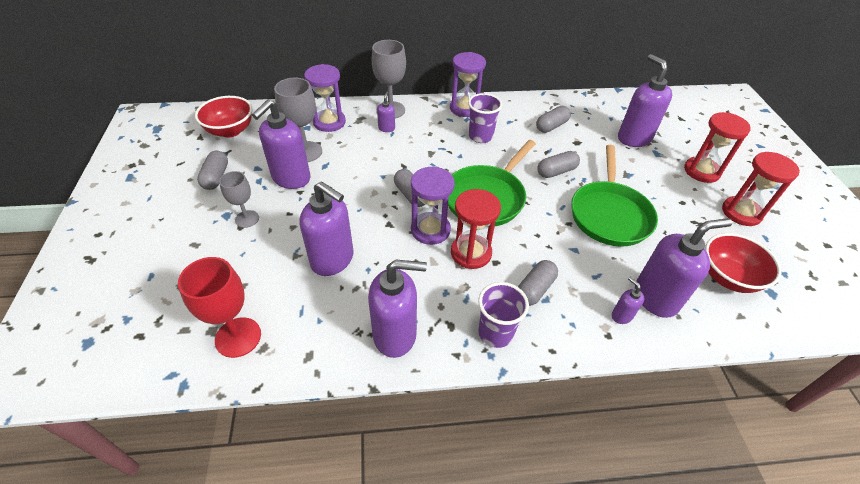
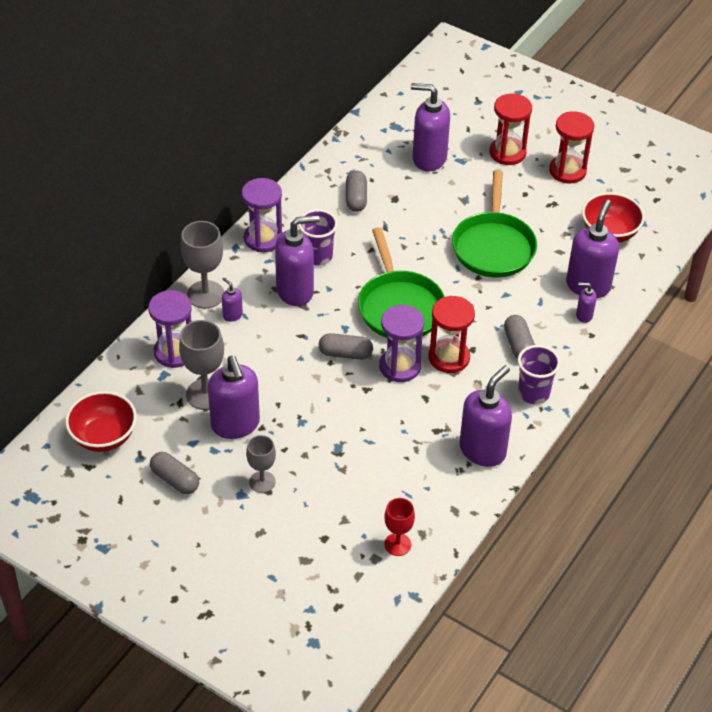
camera: 50 degrees left, 0 degrees up
(238, 337) = (397, 544): red goblet -> red goblet, size x0.64
(333, 260) = (372, 447): purple soap dispenser -> purple soap dispenser (295, 291)
(556, 171) = (415, 240): grey capsule -> none
(609, 214) = (493, 246): green pan -> green pan turned 45 degrees clockwise

